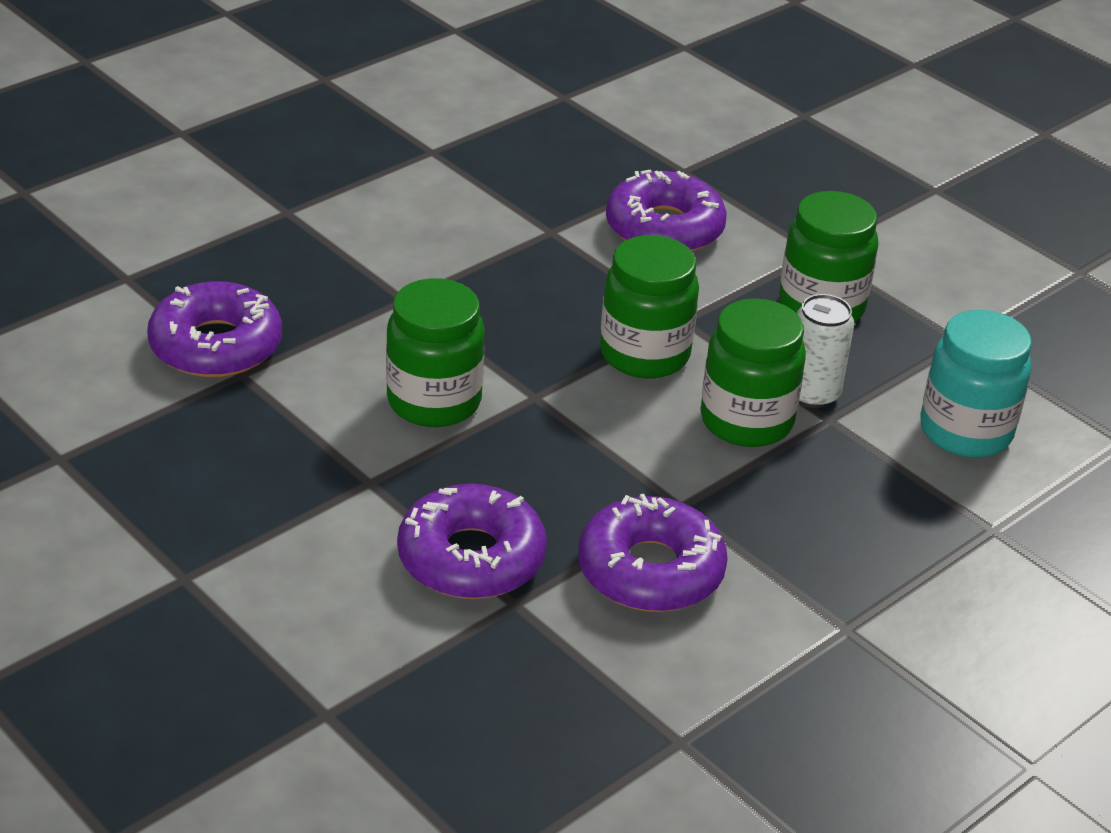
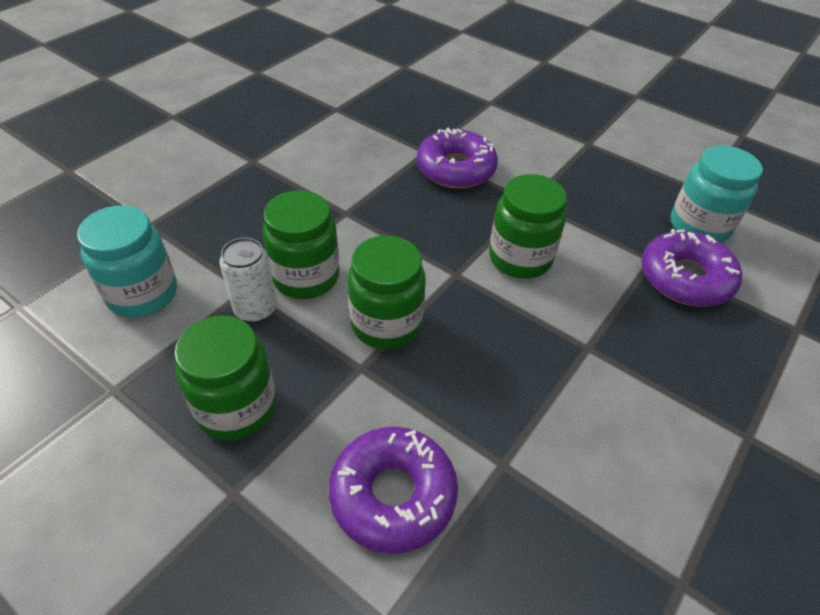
camera: 170 degrees right, 10 degrees up
(126, 404) = (699, 227): none -> turquoise jar
(650, 570) = (359, 174): purple donut -> none

